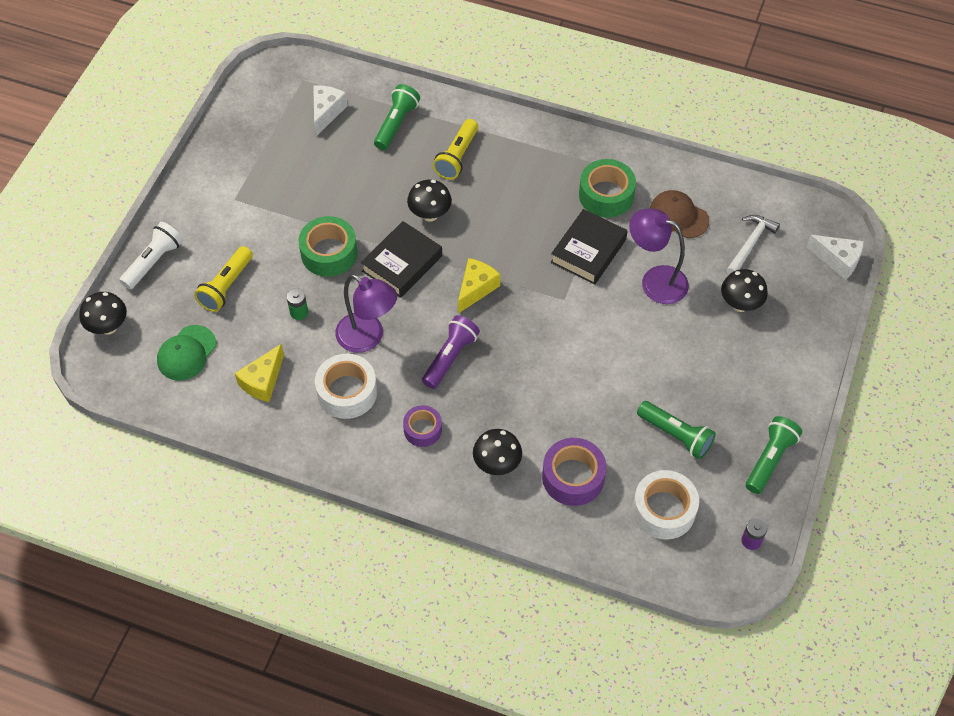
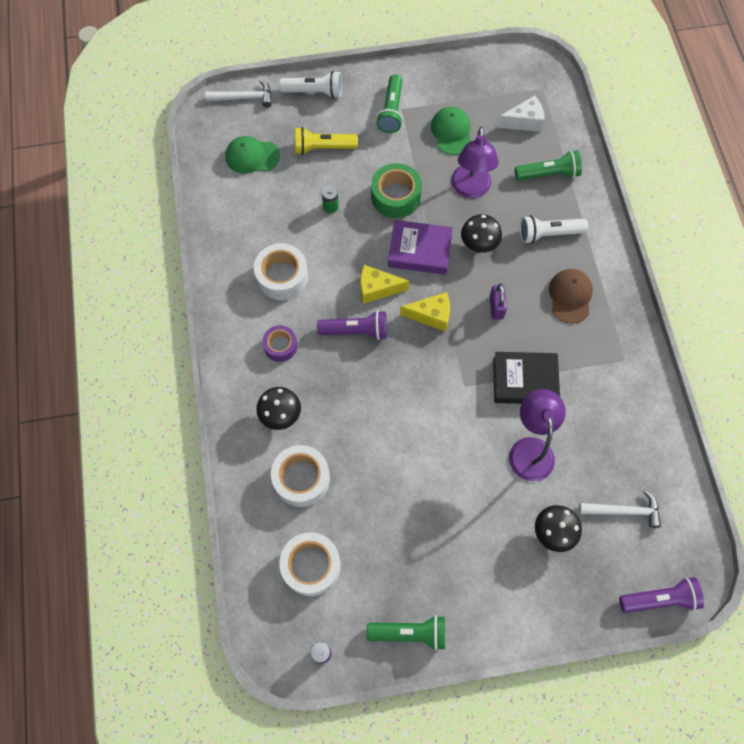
camera: 60 degrees right, 10 degrees up
(108, 327) = (244, 98): black mushroom -> white hammer
(262, 381) = (258, 216): yellow cheese -> yellow cheese (377, 288)
(293, 173) = (451, 132): none -> green cap
(368, 338) = (337, 264): purple lamp -> purple lamp (470, 189)
(402, 263) = (419, 251): black book -> purple book
(457, 157) = (548, 234): yellow flashlight -> white flashlight
(502, 234) = (496, 307): none -> purple padlock
(573, 477) = (301, 479): purple tape -> white tape
(606, 195) = (591, 365): green tape -> none
(676, 435) = (388, 541): green flashlight -> green flashlight (391, 111)
(678, 216) = (611, 435): brown cap -> brown cap (570, 296)
(838, 260) = (660, 599): white cheese -> purple flashlight

